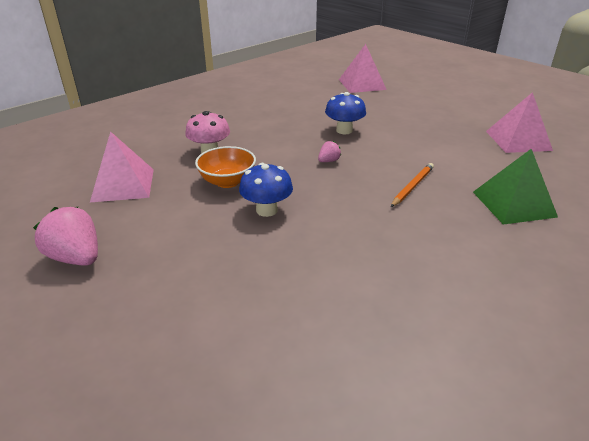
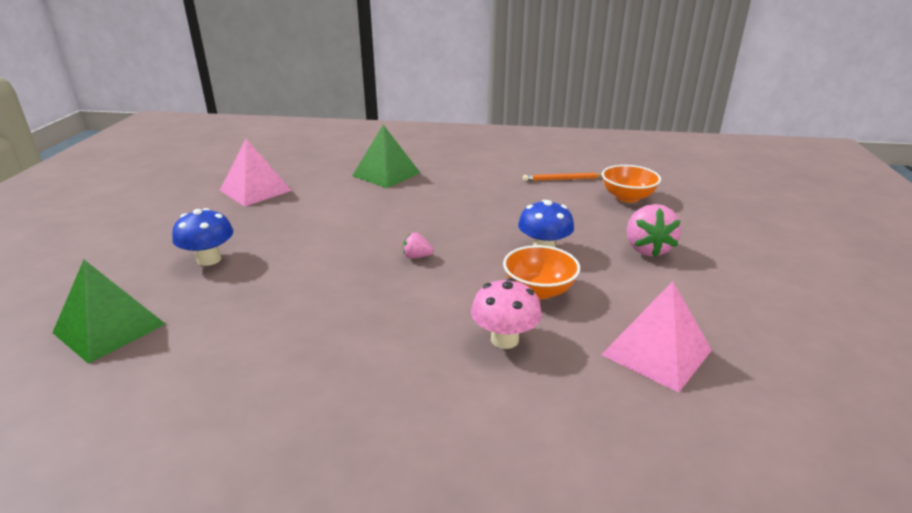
camera: 130 degrees left, 5 degrees down
(76, 258) = (746, 296): pink strawberry -> pink strawberry (647, 249)
(283, 333) = (627, 197): none -> orange bowl
(344, 130) = (326, 276): blue mushroom -> blue mushroom (209, 259)
(362, 84) = (109, 328): pink pyramid -> green pyramid
(412, 186) = (411, 208): orange pencil -> orange pencil (563, 179)

